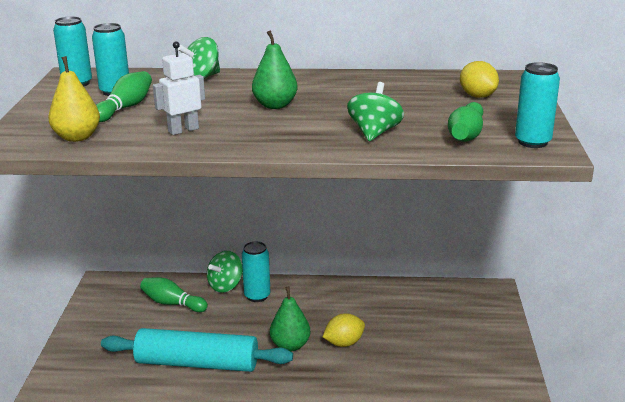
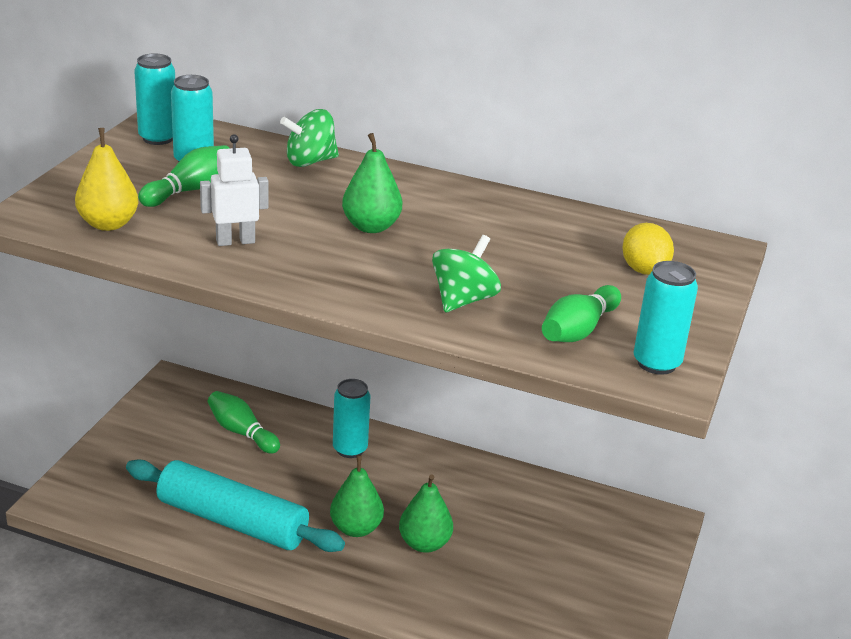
camera: 15 degrees right, 5 degrees up
(225, 286) = (318, 424): green spinning top -> none
(344, 343) = (424, 544): yellow lemon -> green pear

